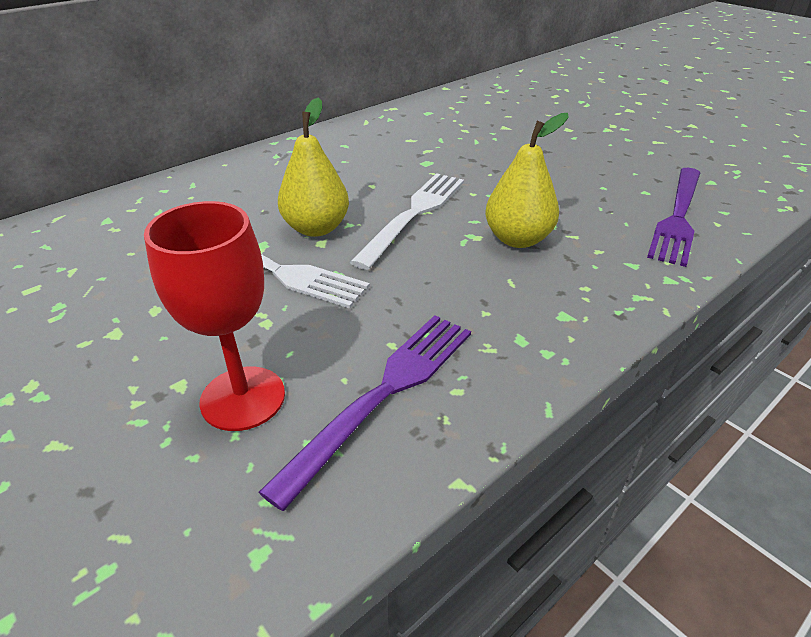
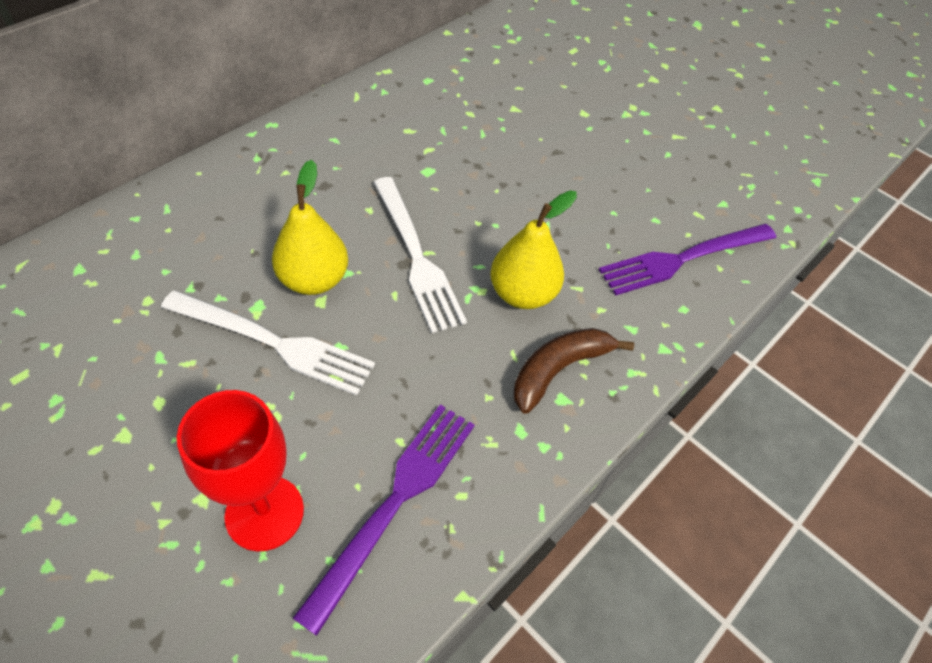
camera: 10 degrees left, 15 degrees up
(414, 214) = (416, 257): white fork -> white fork turned 135 degrees clockwise
(559, 293) = (559, 370): none -> brown banana
(677, 217) = (683, 259): purple fork -> purple fork turned 45 degrees clockwise

